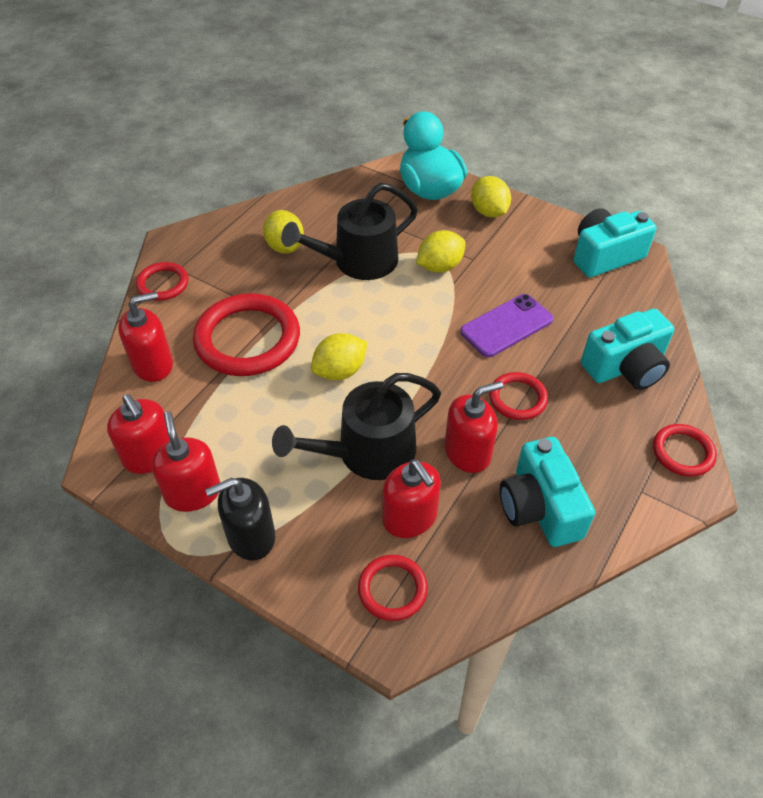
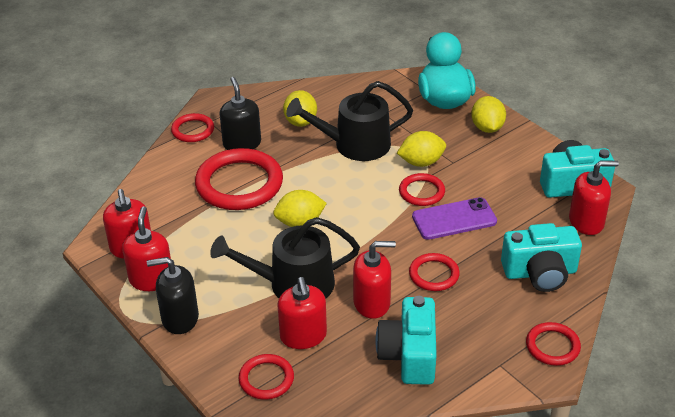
camera: 20 degrees right, 10 degrees down
(153, 365) = (160, 186): red soap dispenser -> red soap dispenser (586, 222)
(229, 288) = (242, 144): none -> black soap dispenser
(457, 301) = (421, 192): none -> red ring

